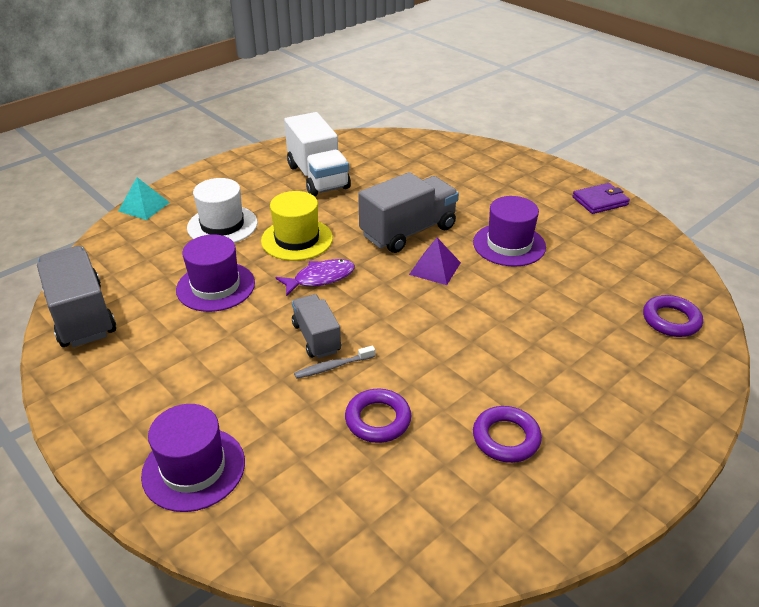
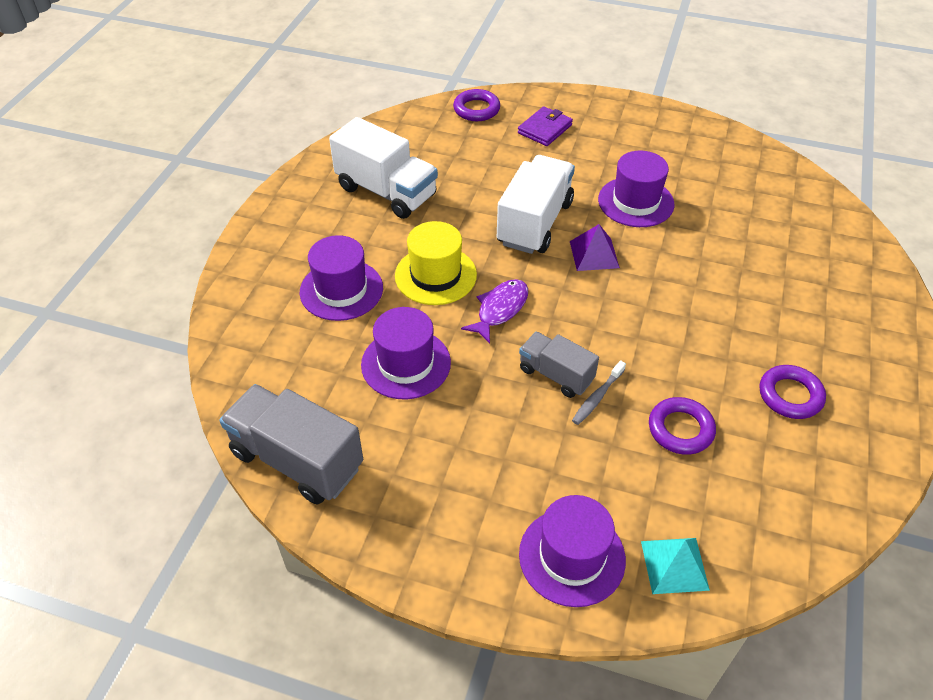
camera: 30 degrees left, 10 degrees up
(144, 206) = (228, 302): turquoise pyramid -> turquoise pyramid (674, 565)
(222, 225) = (341, 290): white hat -> purple hat
(408, 231) = (534, 223): grey truck -> white truck
(600, 201) = (672, 123): purple wallet -> purple wallet (544, 129)
(671, 320) = (820, 227): purple ring -> purple ring (476, 109)

